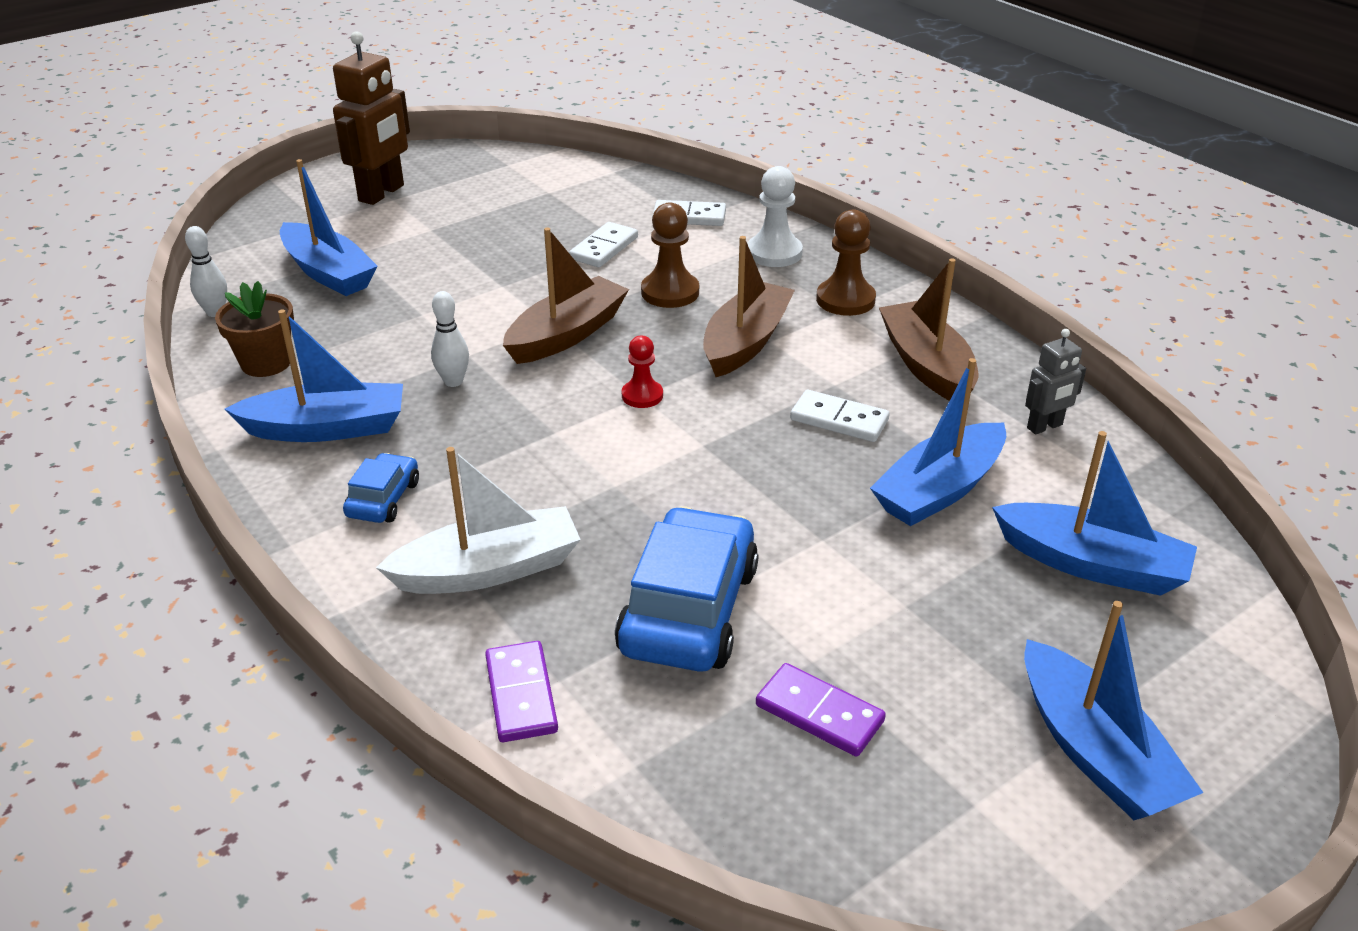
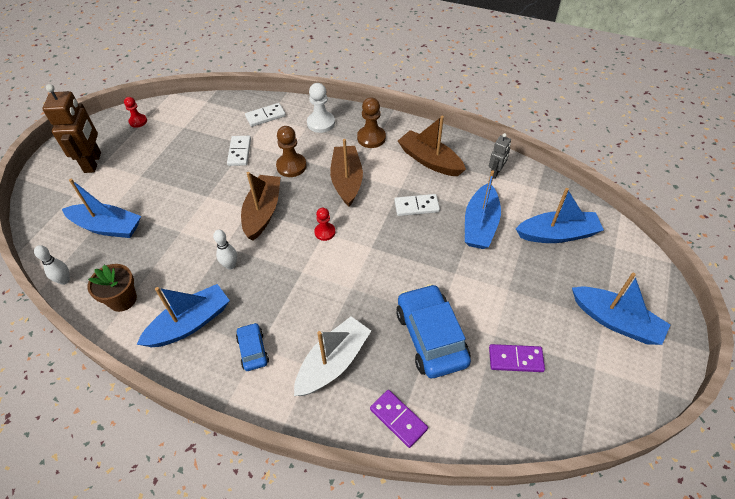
camera: 30 degrees left, 15 degrees up
(489, 165) = (138, 121): none -> red pawn

